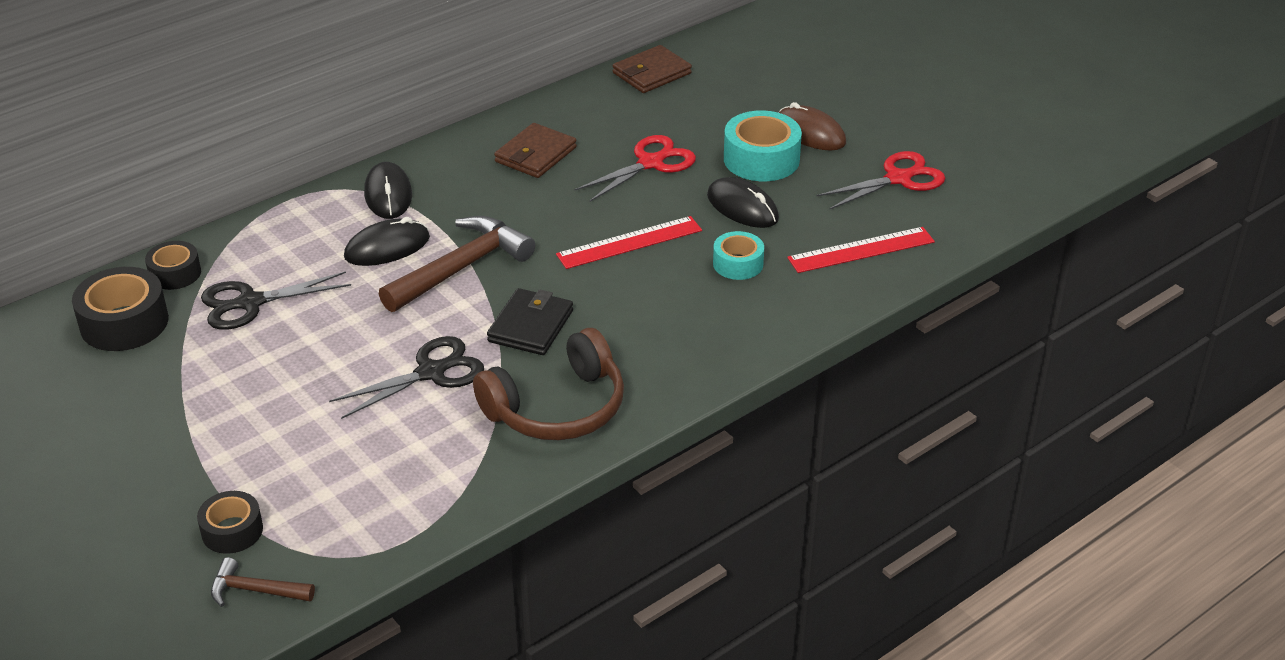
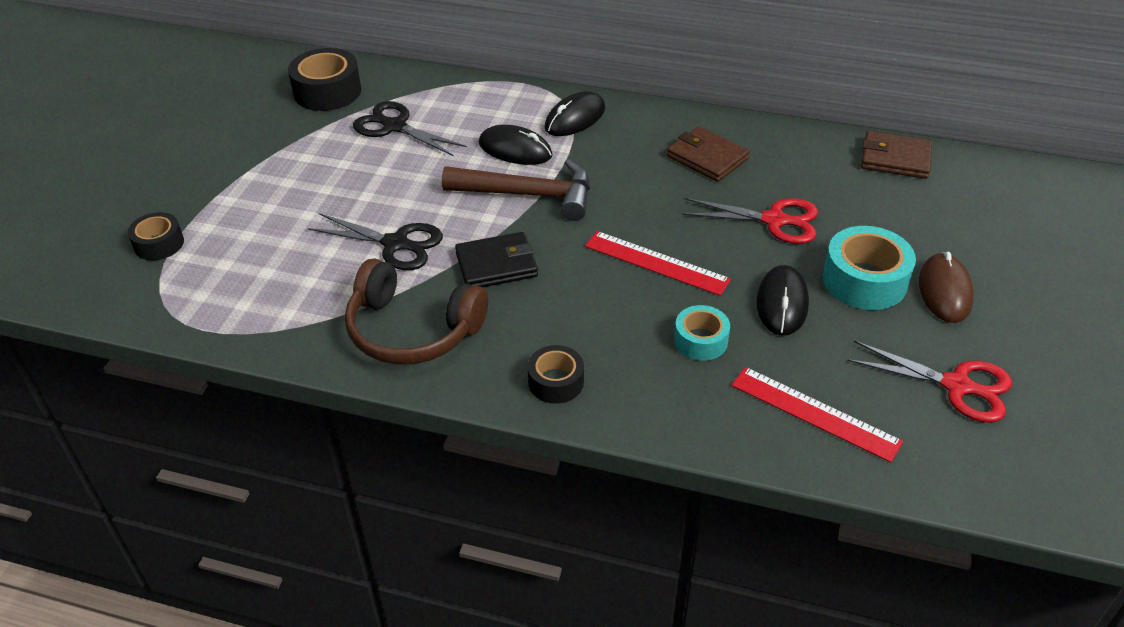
camera: 55 degrees right, 5 degrees up
(175, 273) = (395, 83): black tape -> black tape (556, 382)
(255, 590) = (106, 286): brown hammer -> none
(535, 155) = (707, 158): brown wallet -> brown wallet turned 45 degrees clockwise

